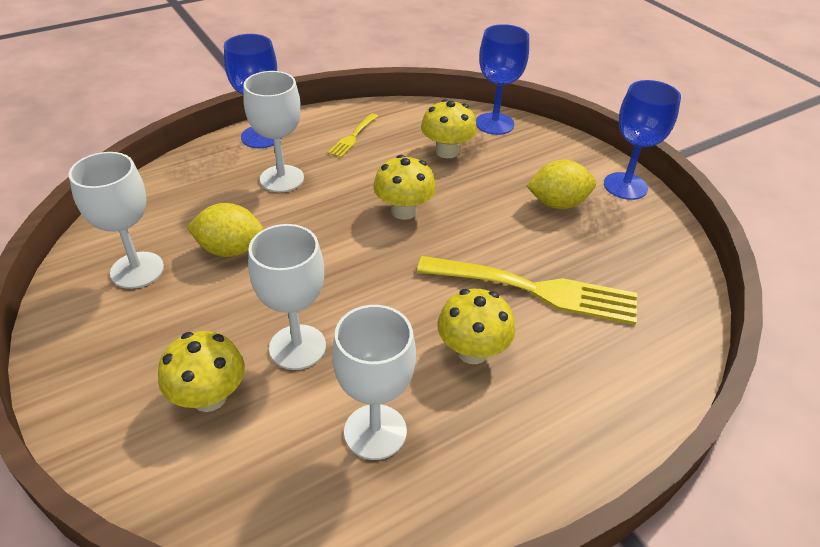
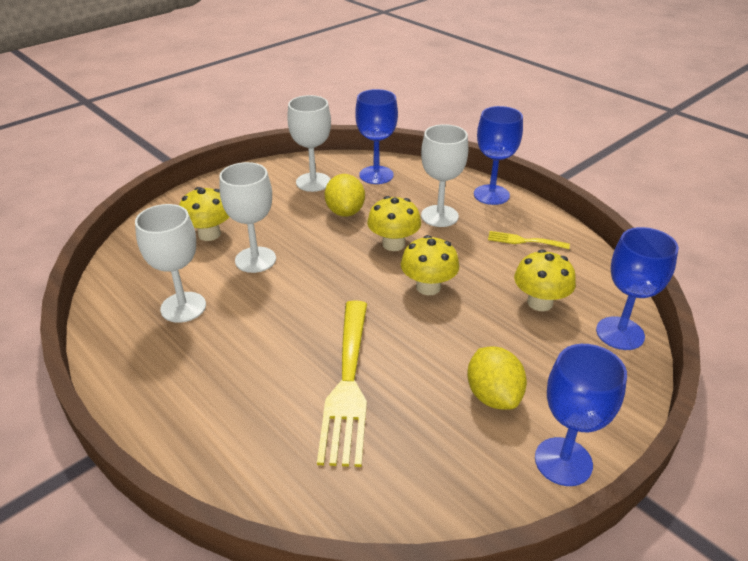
camera: 80 degrees right, 5 degrees down
(161, 210) = (376, 175): none -> blue goblet
(472, 351) = (264, 348): yellow mushroom -> yellow mushroom (393, 244)

